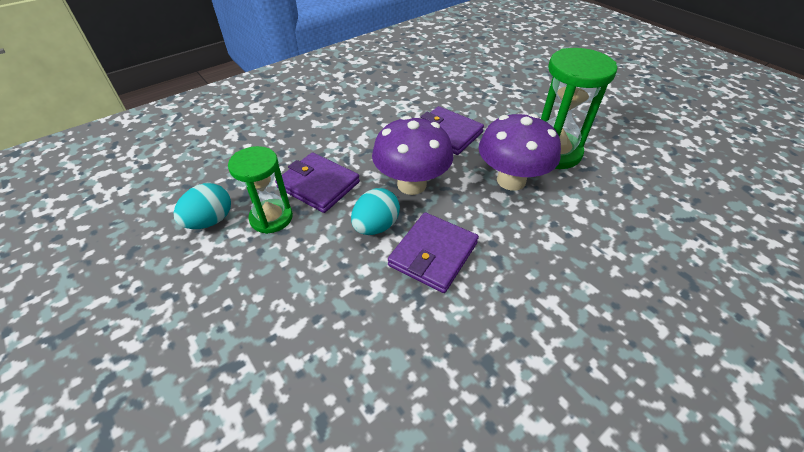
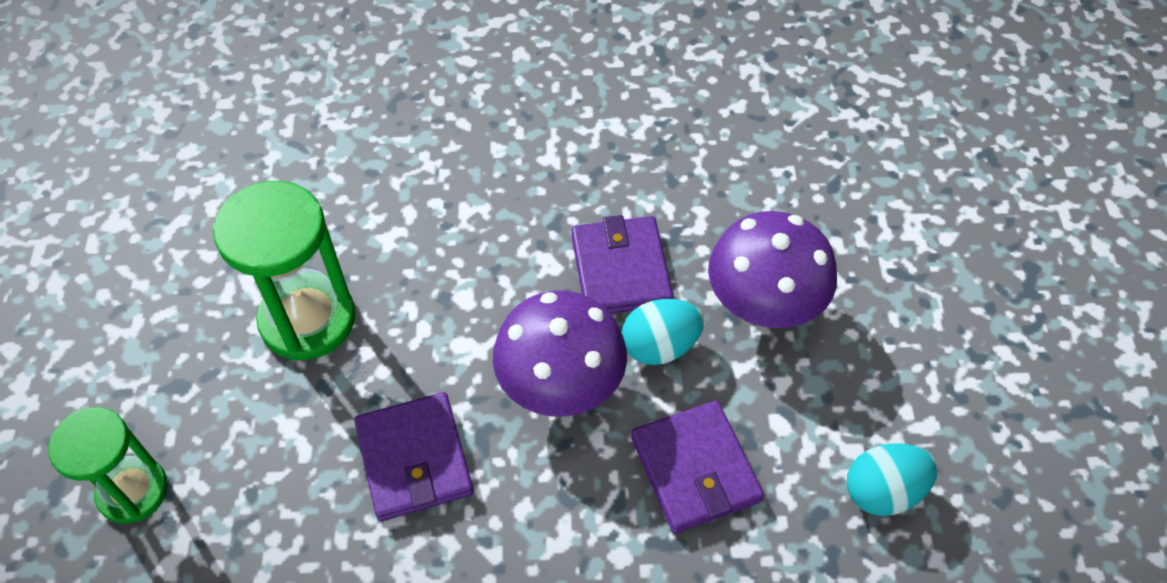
camera: 145 degrees left, 10 degrees up
(271, 218) = (792, 444): green hourglass -> green hourglass (133, 491)
(433, 254) = (620, 270): purple wallet -> purple wallet turned 75 degrees counterclockwise
(511, 180) = (423, 310): purple mushroom -> purple mushroom (763, 306)

